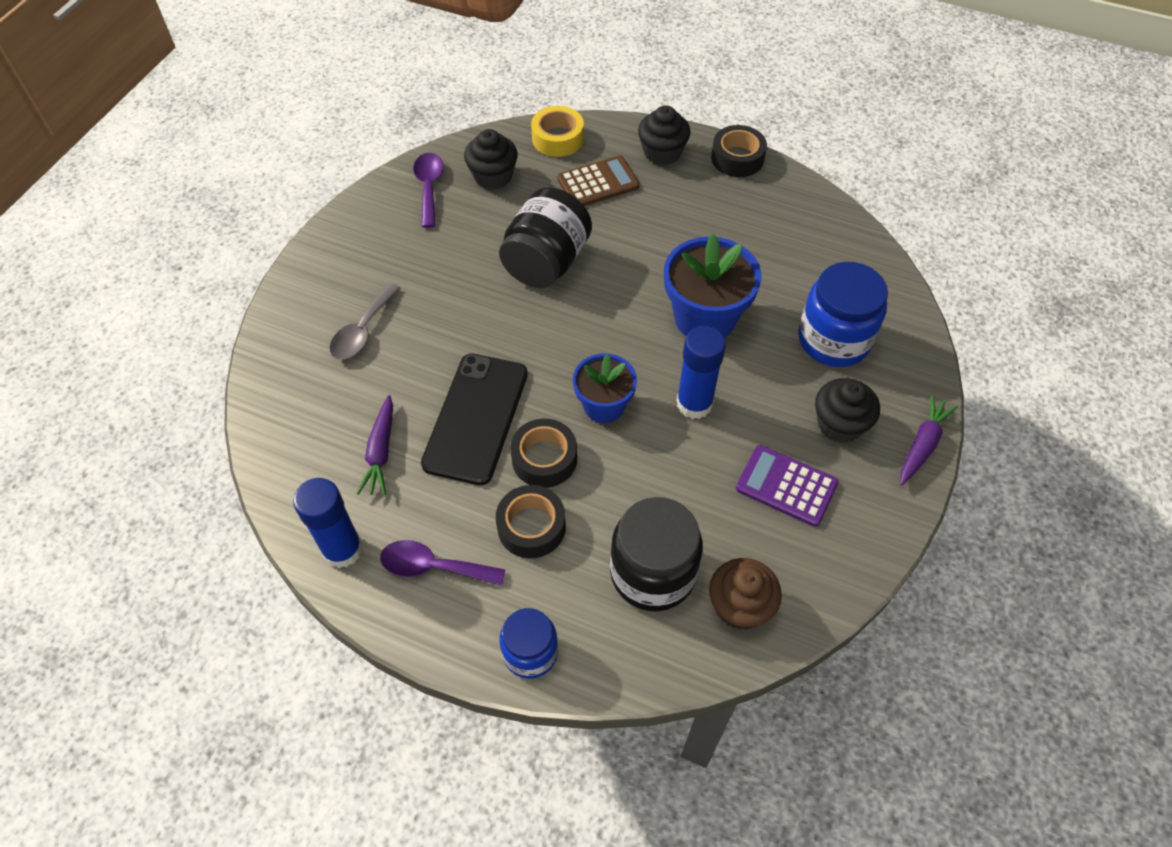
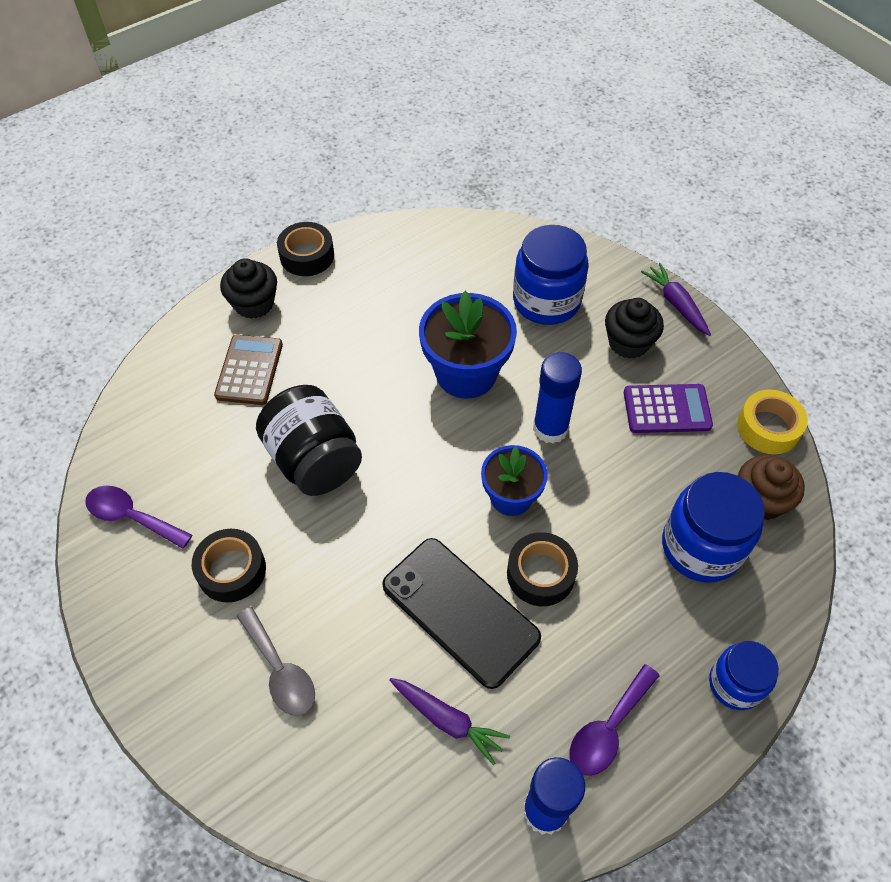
camera: 60 degrees left, 0 degrees up
(493, 176) = (166, 452): black cupcake -> none
(531, 527) = (607, 620): black tape -> black tape (231, 570)
(558, 138) = (164, 373): yellow tape -> yellow tape (768, 428)
(652, 573) = (701, 547): black jar -> blue jar
(786, 486) = (667, 409): purple calculator -> purple calculator turned 150 degrees counterclockwise

